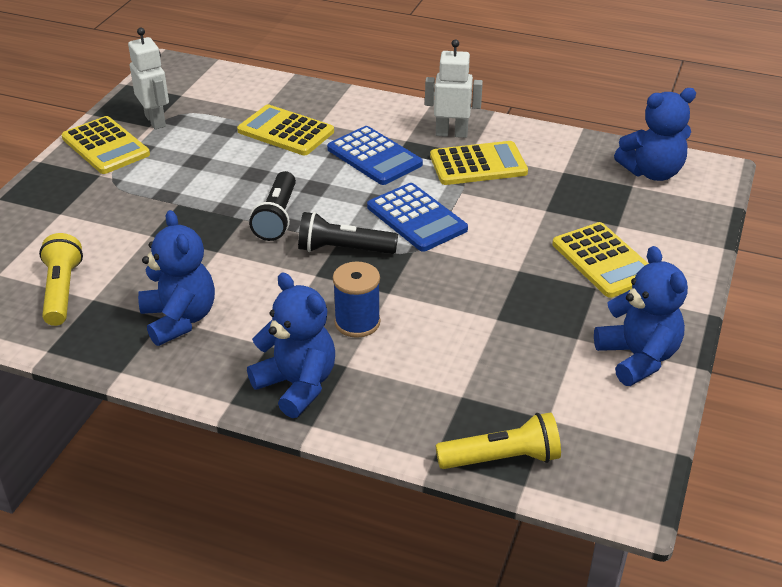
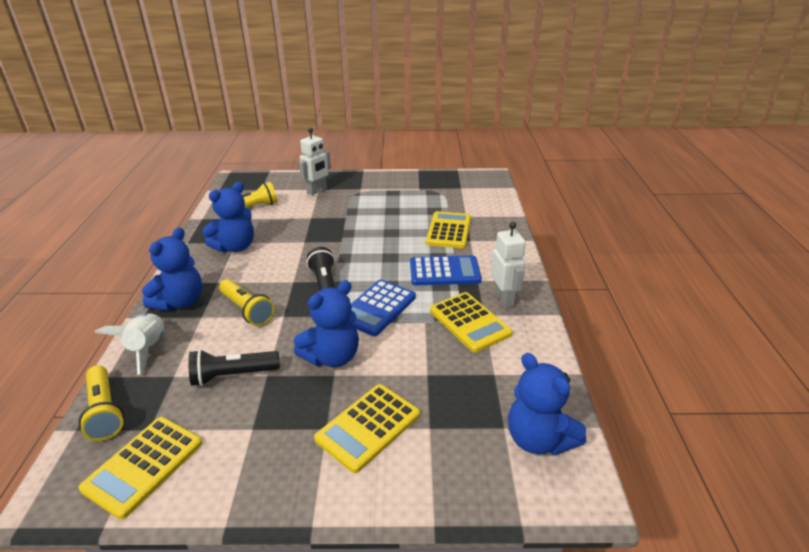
camera: 70 degrees right, 5 degrees down
(105, 146) = (389, 182): yellow calculator -> yellow calculator (144, 466)
(156, 121) = (426, 188): white robot -> white robot (317, 191)
(277, 217) = (349, 252): black flashlight -> black flashlight (233, 375)
(357, 322) = (247, 310): blue spool -> yellow flashlight
(374, 157) = (444, 271): blue calculator -> blue calculator turned 120 degrees counterclockwise
(392, 420) = (147, 349): none -> white rocket
(638, 358) = (231, 476): blue teddy bear -> blue teddy bear (332, 357)

